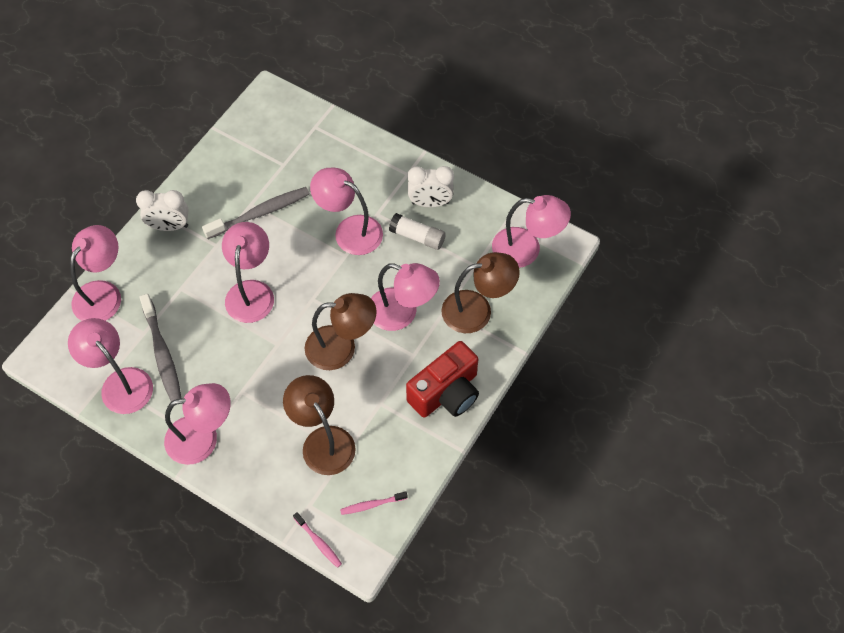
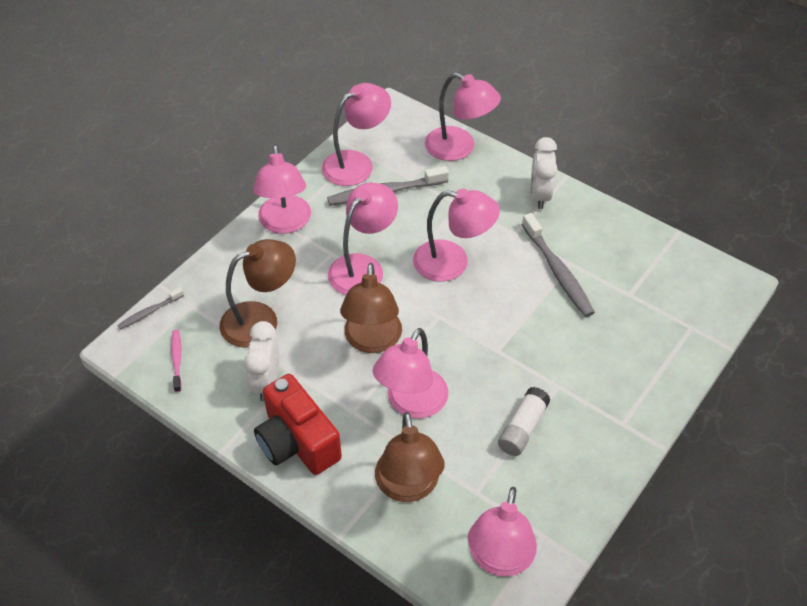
camera: 95 degrees right, 10 degrees down
(318, 542) = (149, 312): pink toothbrush -> grey toothbrush
(349, 230) = (533, 356): pink lamp -> pink lamp (363, 267)
(430, 203) = (576, 447): white clock -> white clock (266, 382)

